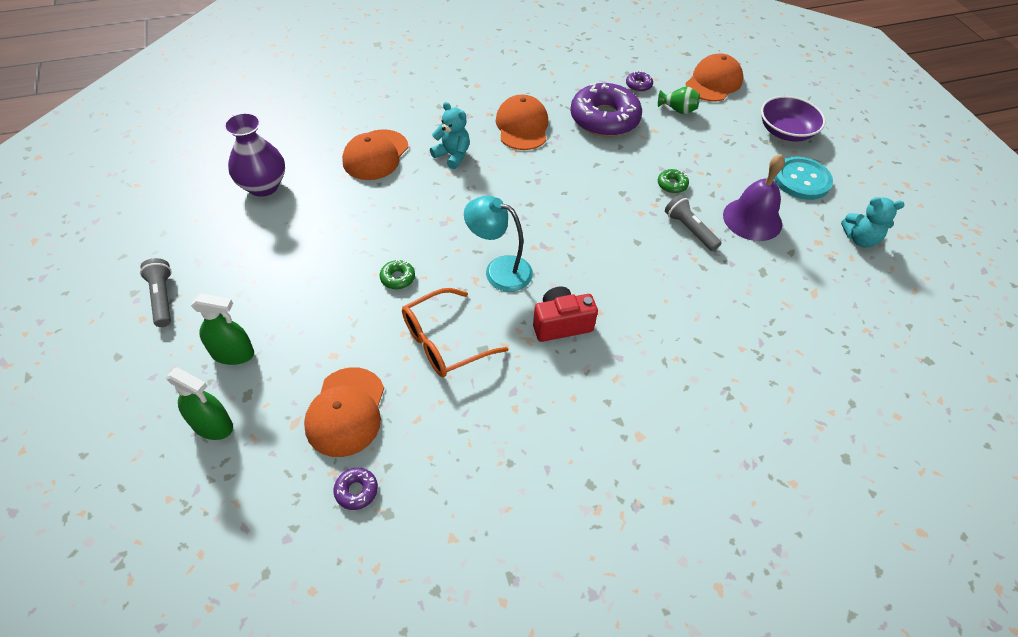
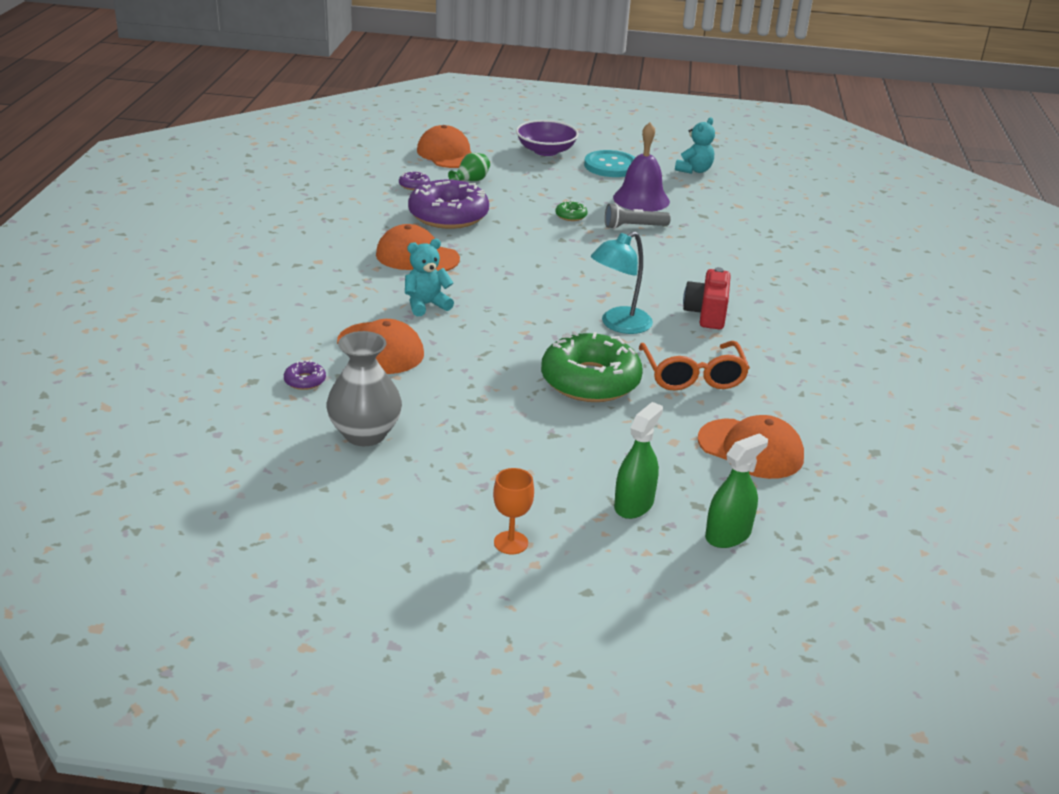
camera: 65 degrees left, 20 degrees down
(162, 298) = (511, 543): grey flashlight -> orange goblet
(263, 186) = (365, 434): purple vase -> grey vase
(356, 491) = (845, 462): purple donut -> purple donut (305, 381)
(397, 278) = (590, 380): green donut -> green donut, size x2.48

